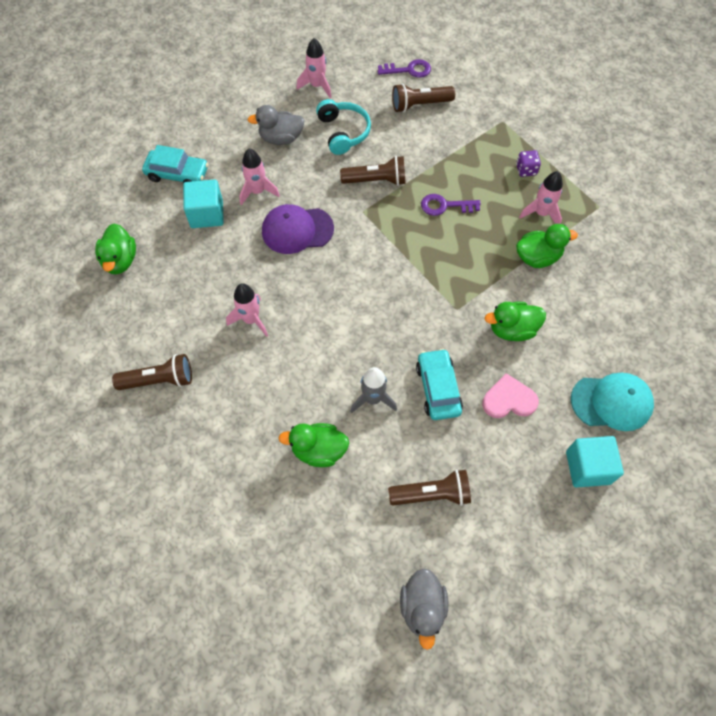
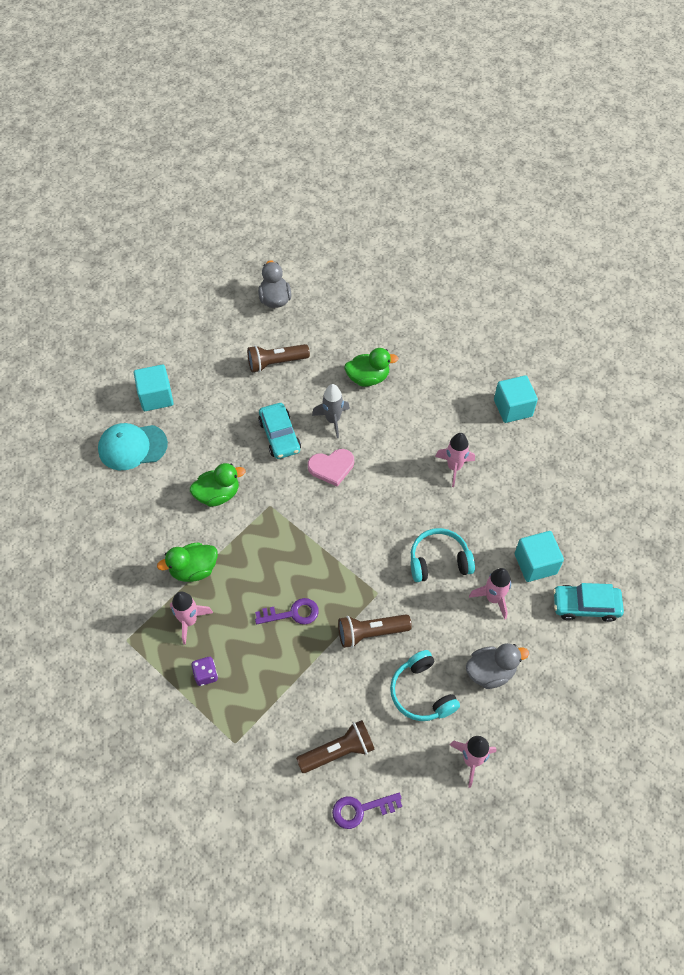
camera: 170 degrees right, 5 degrees down
(120, 260) = (596, 503): green duck -> none
(159, 380) = (512, 408): brown flashlight -> turquoise cube
(297, 230) = (439, 561): purple cap -> turquoise headphones
(509, 399) = (219, 436): pink heart -> pink heart (331, 467)

